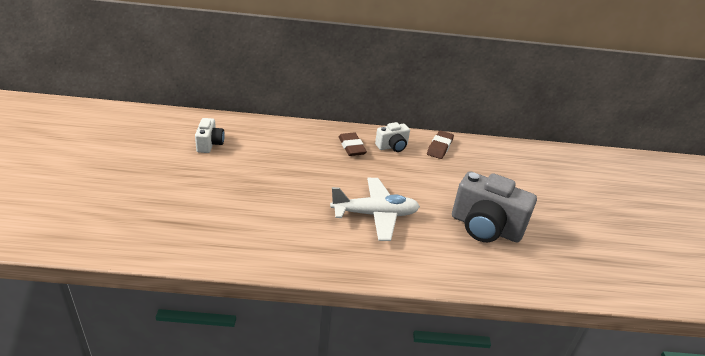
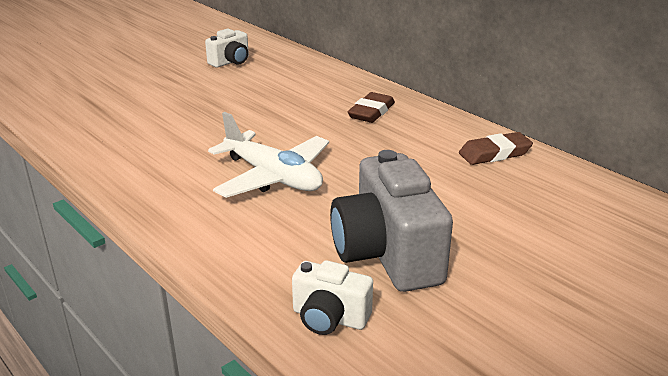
camera: 50 degrees right, 5 degrees down
(392, 147) = (425, 129): white camera -> white camera (329, 318)

